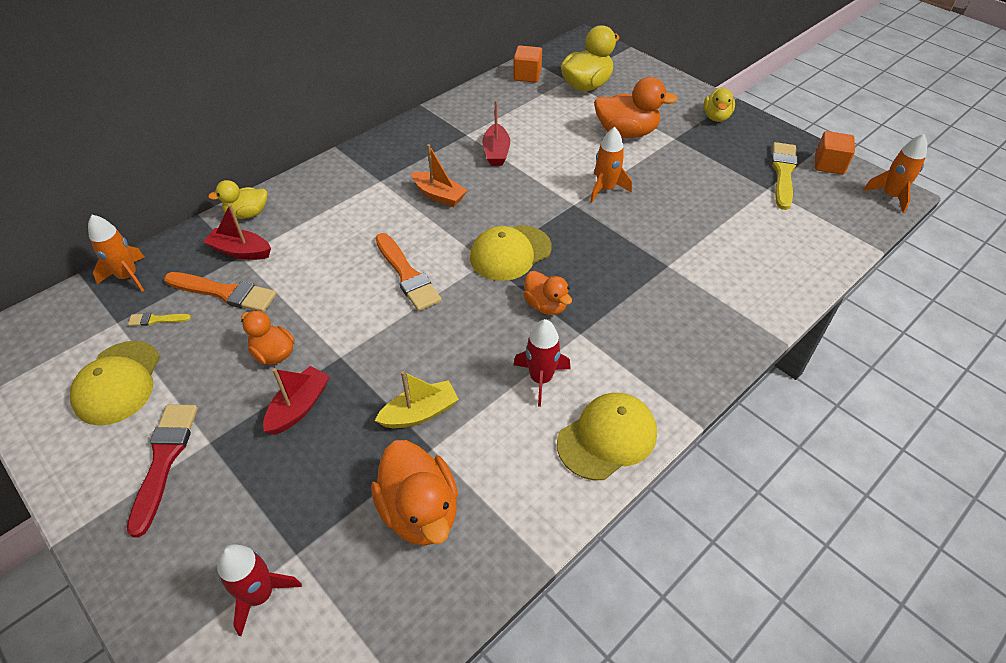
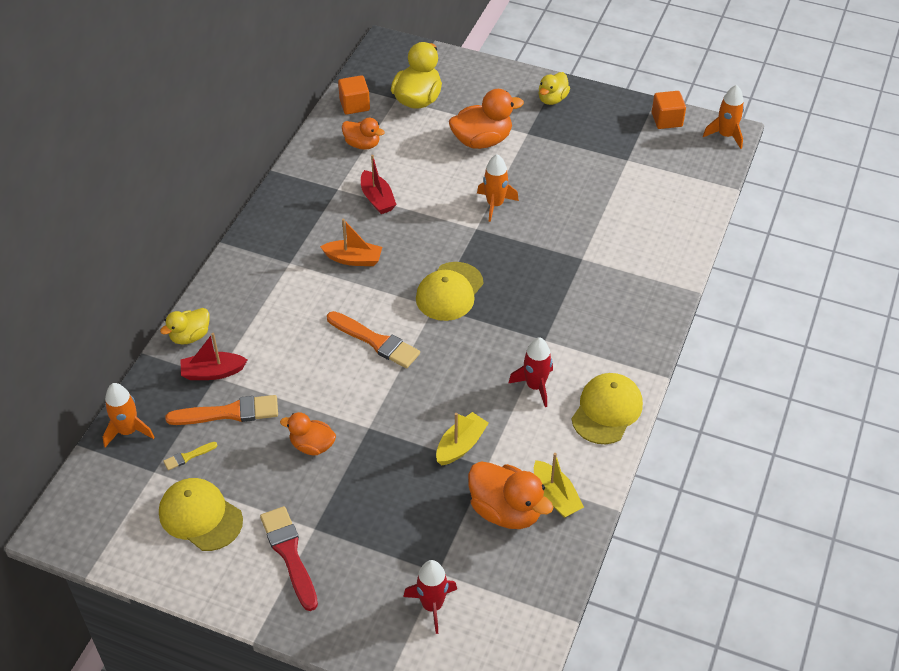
camera: 25 degrees left, 0 degrees up
(118, 383) = (200, 516): yellow cap -> yellow cap turned 150 degrees clockwise
(299, 407) = (364, 477): red boat -> none
(487, 518) = (555, 496): none -> yellow boat
(546, 305) = (505, 327): orange duck -> orange duck (362, 144)
(716, 117) = (552, 99): yellow duck -> yellow duck turned 45 degrees clockwise
(783, 173) = (633, 140): yellow brush -> none

